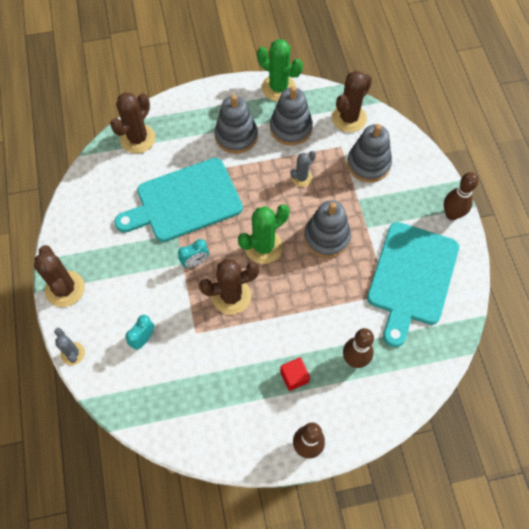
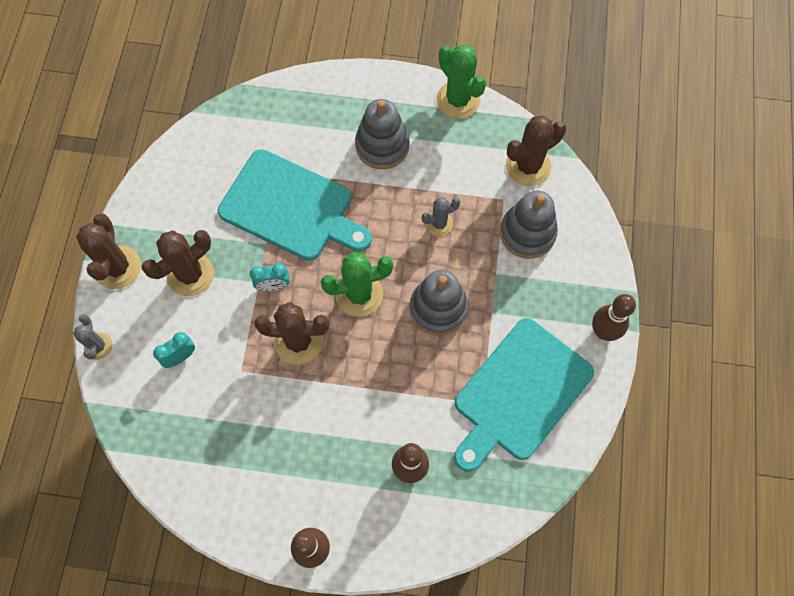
camera: 20 degrees right, 5 degrees up
(138, 139) = (266, 112): brown cactus -> brown cactus (190, 274)
(185, 201) = (290, 207): turquoise cutting board -> turquoise cutting board turned 150 degrees counterclockwise
(291, 128) = (451, 157): grey stacking toy -> none
(294, 377) = (331, 463): red cube -> none

